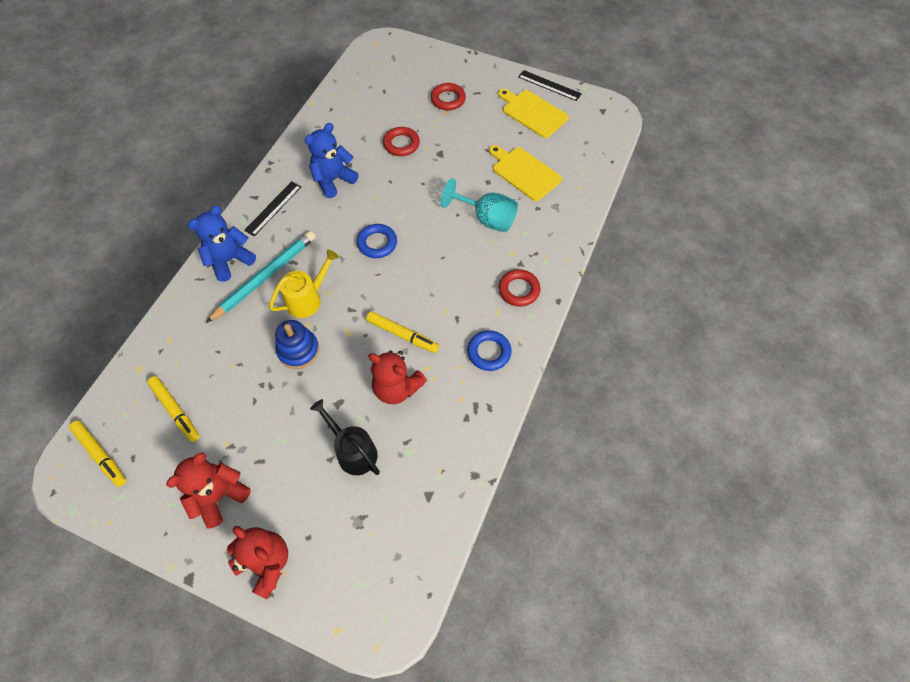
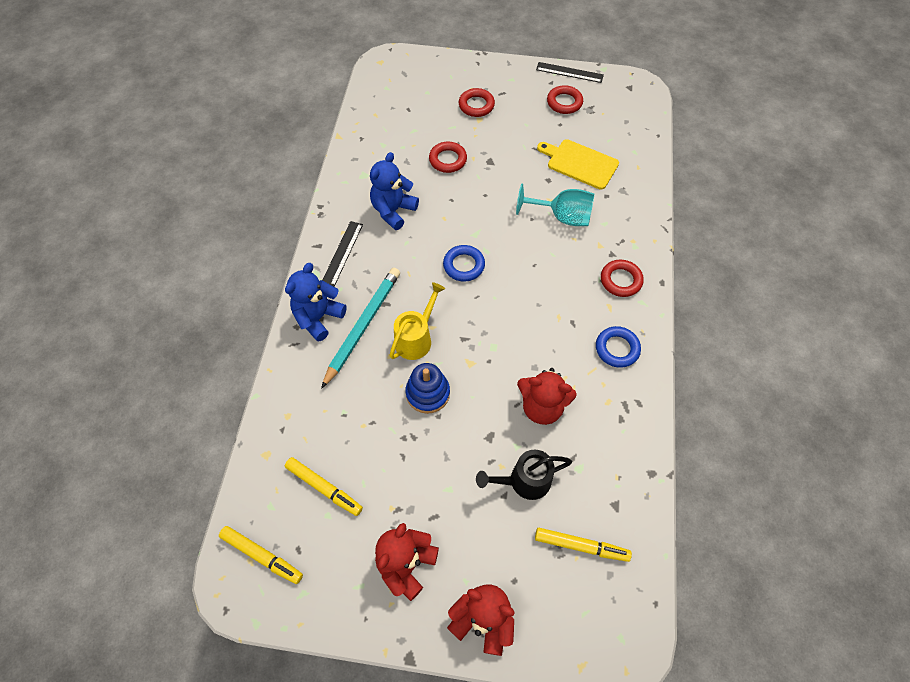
camera: 15 degrees left, 0 degrees up
(353, 451) = (524, 481): black watering can -> black watering can turned 45 degrees counterclockwise
(402, 335) = (526, 352): yellow marker -> yellow marker (581, 546)
(532, 113) = (564, 102): yellow cutting board -> red ring

